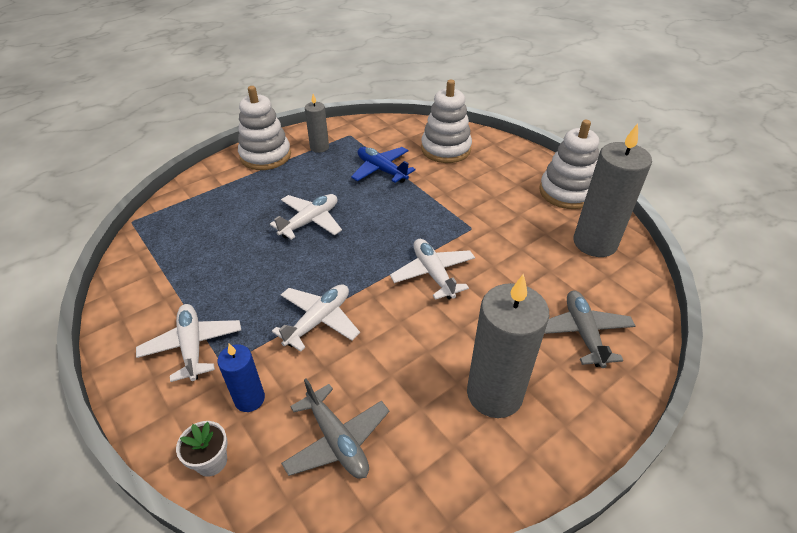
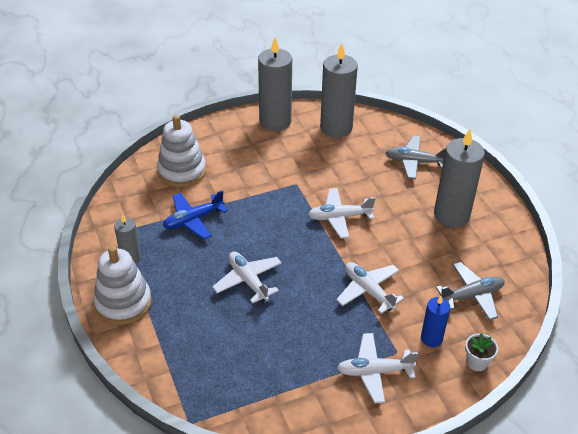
camera: 75 degrees left, 0 degrees up
(566, 192) = (275, 121): white stacking toy -> grey candle

